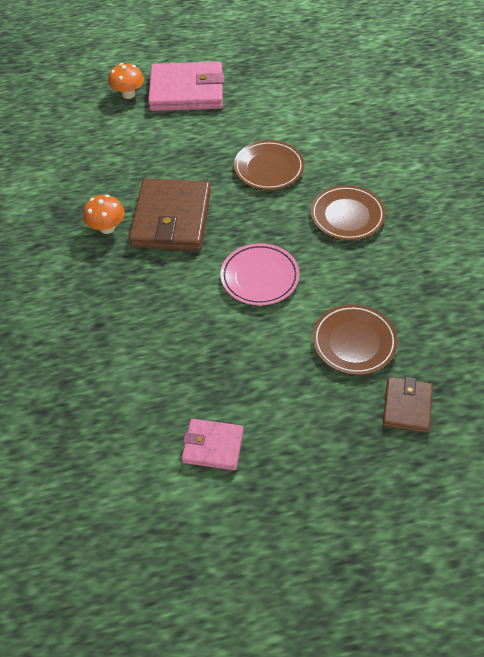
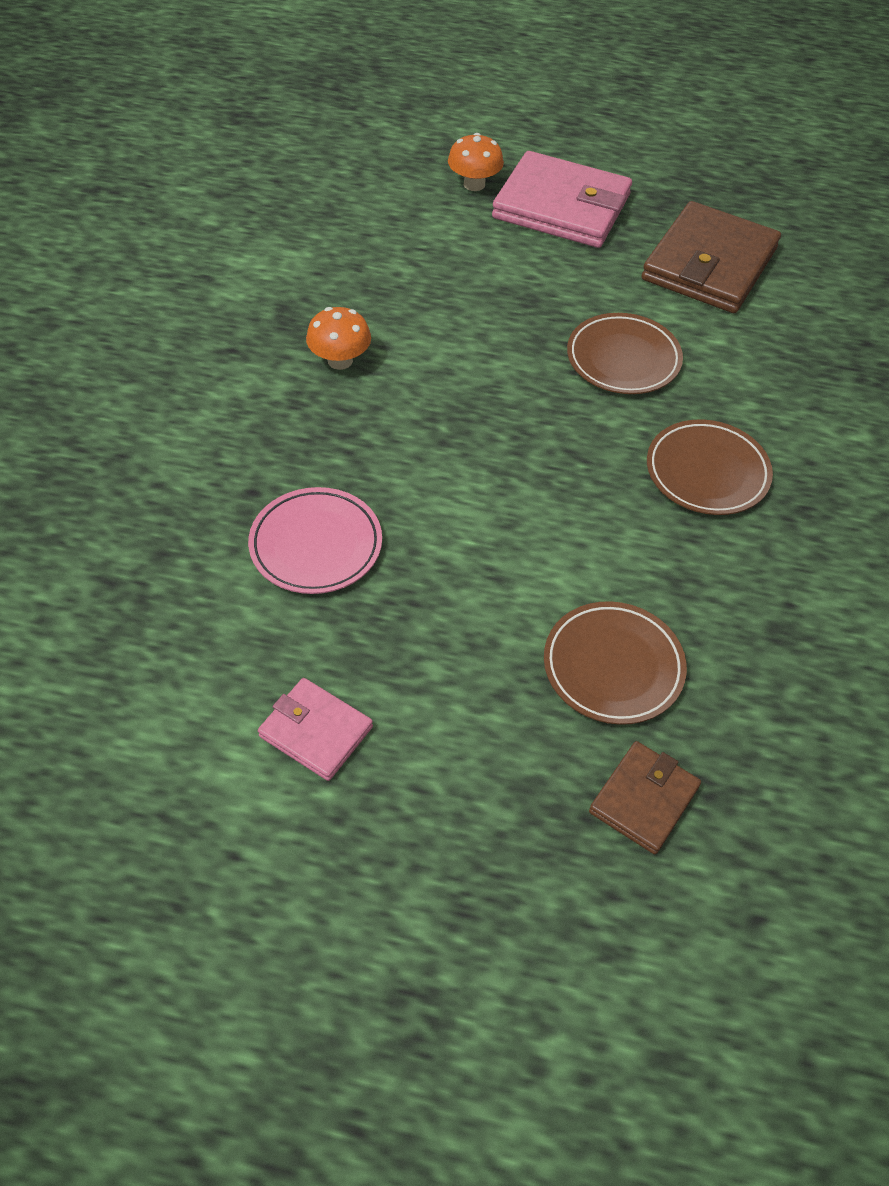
camera: 20 degrees right, 0 degrees up
(171, 219) = (438, 381): brown wallet -> brown wallet (709, 264)
(260, 277) = (521, 513): pink plate -> pink plate (316, 545)

